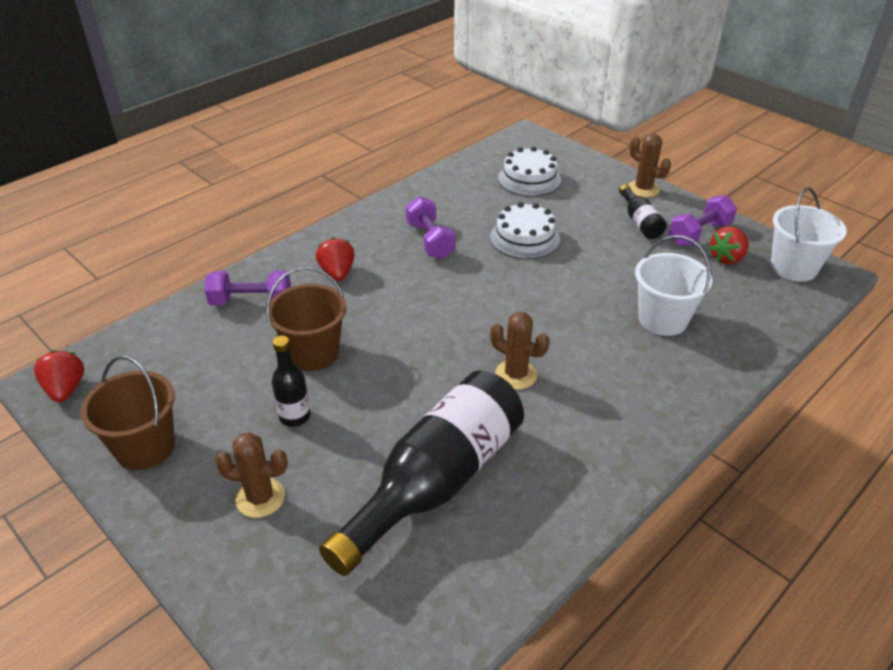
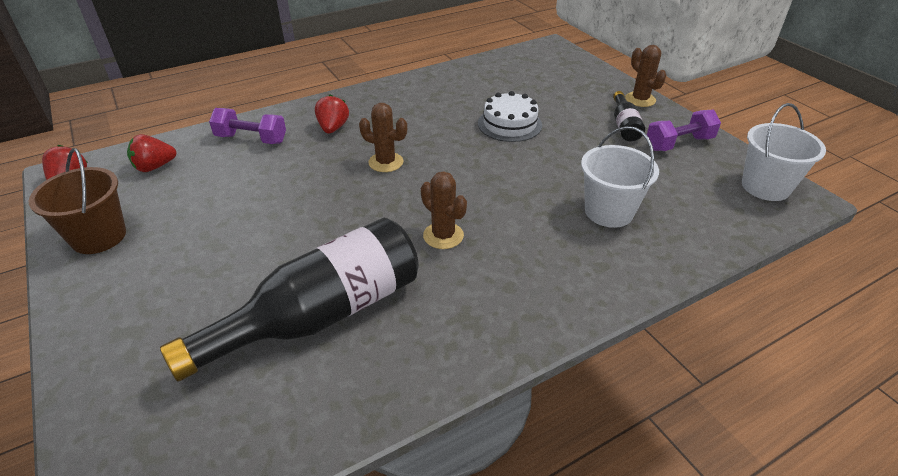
camera: 15 degrees right, 0 degrees up
(260, 498) = (162, 297): brown cactus -> brown cactus (386, 162)
(295, 416) = (231, 235): black bottle -> none
(313, 353) = (277, 187): brown bucket -> none
(430, 240) = (425, 114): purple dumbbell -> none
(529, 179) = (537, 79): white cake -> none
(727, 258) = (698, 168): red strawberry -> red strawberry (155, 167)

